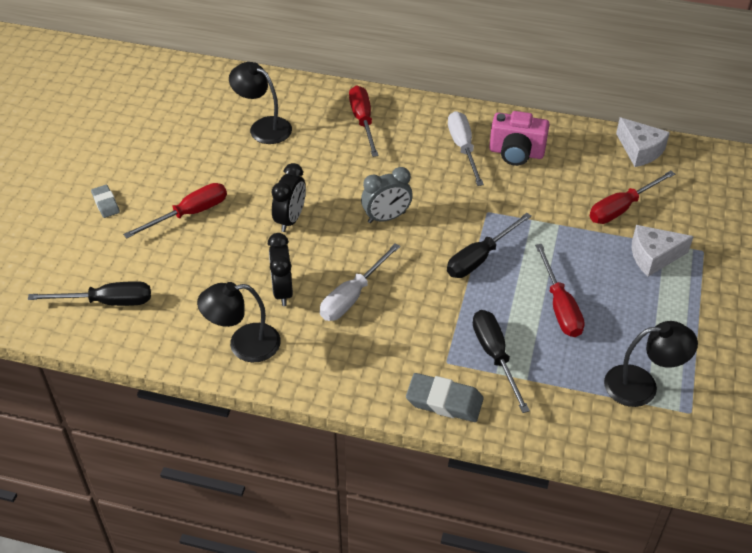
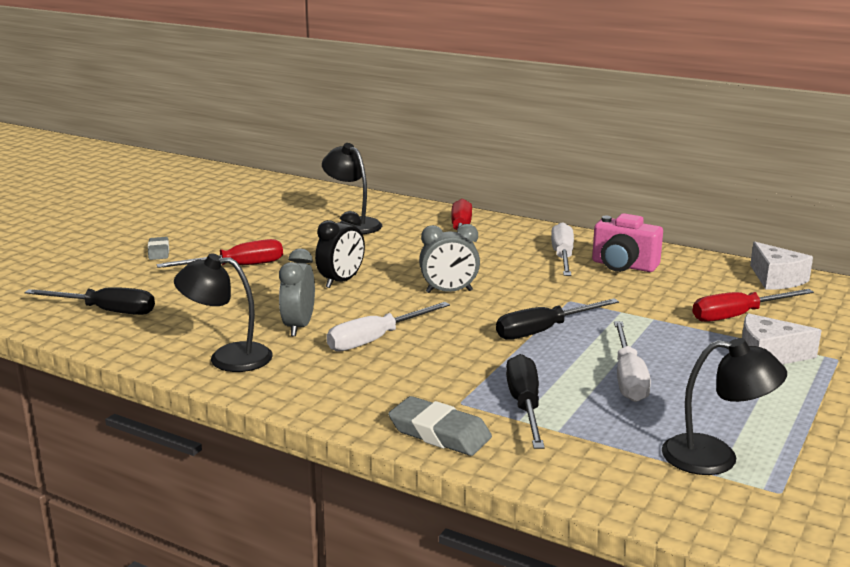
camera: 15 degrees right, 25 degrees down
(282, 291) = (299, 326): black clock -> grey clock
(560, 306) = (628, 378): red screwdriver -> white screwdriver

